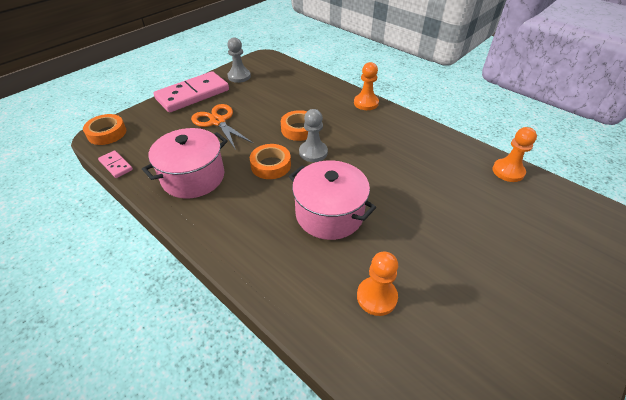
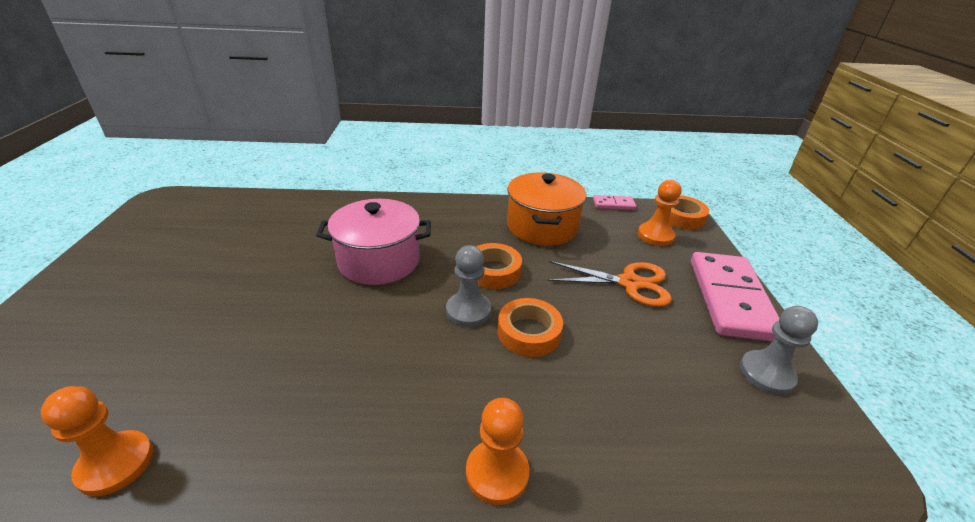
camera: 135 degrees right, 10 degrees down
(193, 177) = (542, 227): pink pot -> orange pot
(376, 297) = (289, 230): orange pawn -> orange pawn (655, 236)

